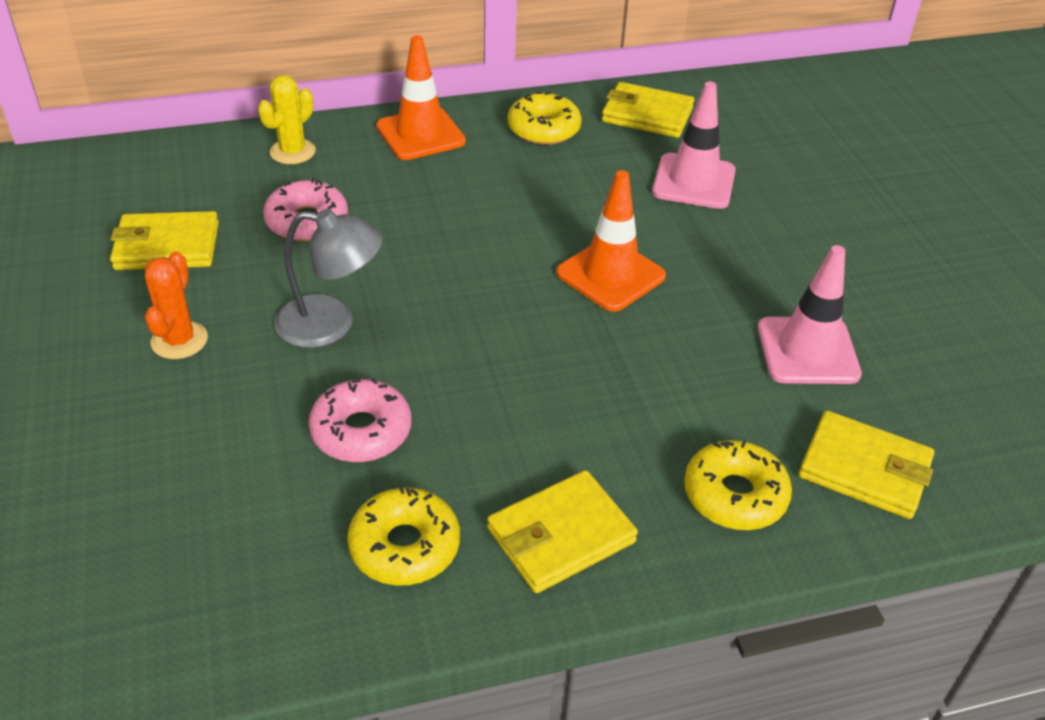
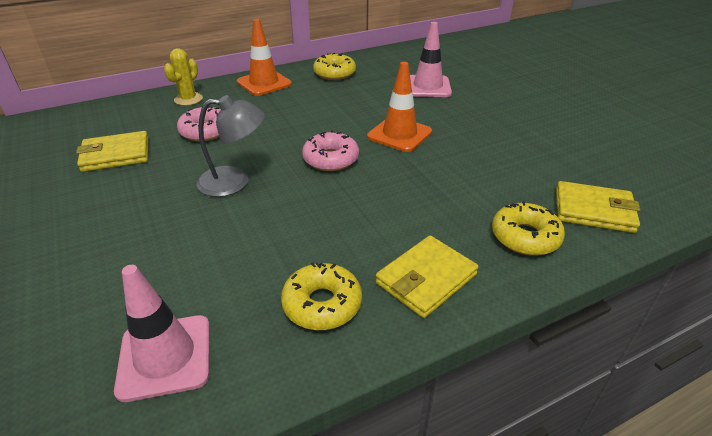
camera: 10 degrees left, 5 degrees down
(179, 340) = (133, 204): orange cactus -> none
(361, 431) = (271, 238): pink donut -> pink donut (331, 159)
(647, 115) = (389, 61): yellow wallet -> none
(807, 351) = (529, 156): pink traffic cone -> pink traffic cone (165, 357)

